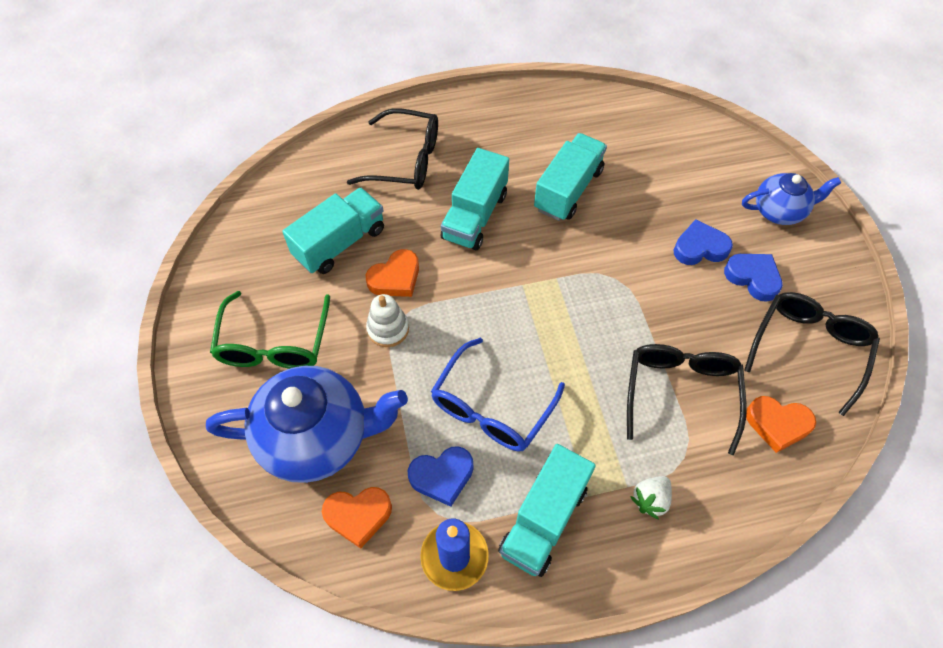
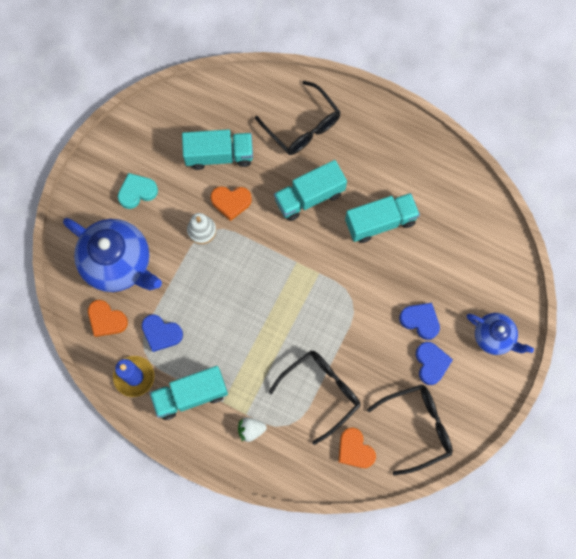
camera: 40 degrees right, 15 degrees up
(274, 344) = (137, 192): green glasses -> turquoise heart
(491, 408) = (216, 318): blue glasses -> none

